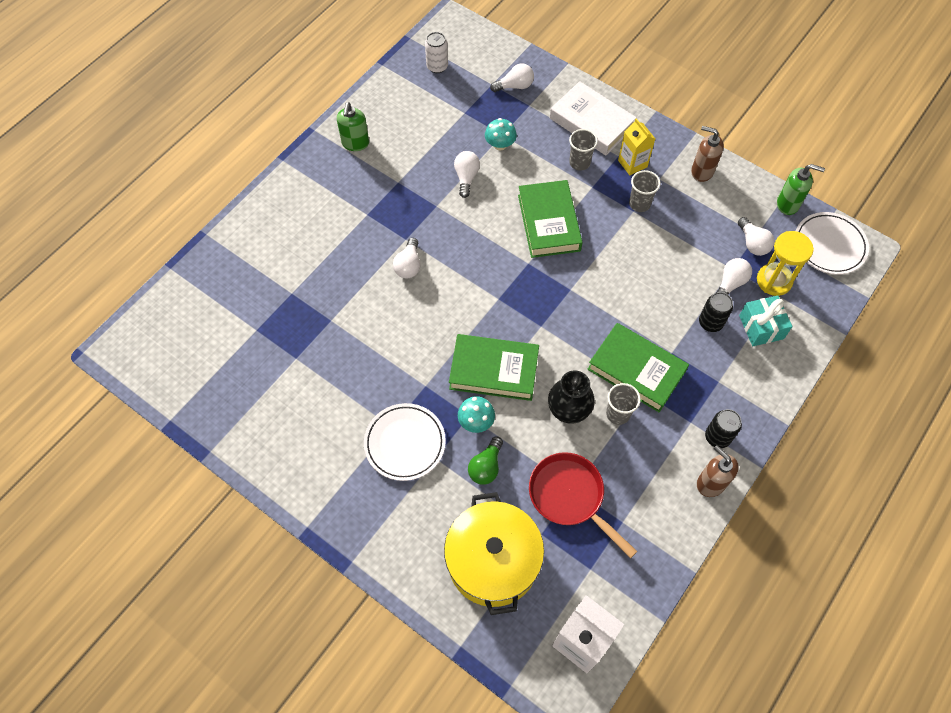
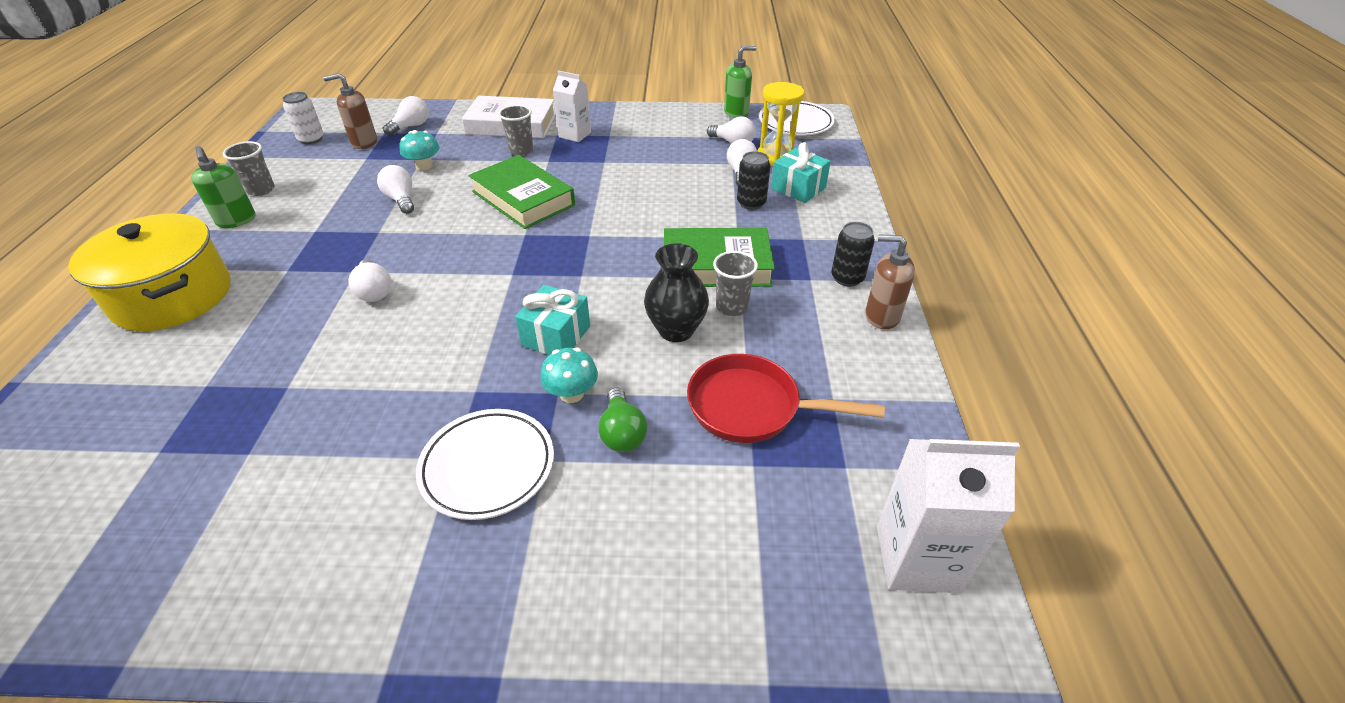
camera: 35 degrees left, 20 degrees down
(493, 561) = (719, 535): yellow pot -> yellow pot (172, 296)
(494, 370) = (556, 336): green book -> turquoise gift
(632, 163) = (575, 135): yellow carton -> white carton
(639, 204) = (605, 155): grey cup -> grey cup (261, 190)
(702, 171) = (644, 119): brown soap dispenser -> brown soap dispenser (364, 142)

